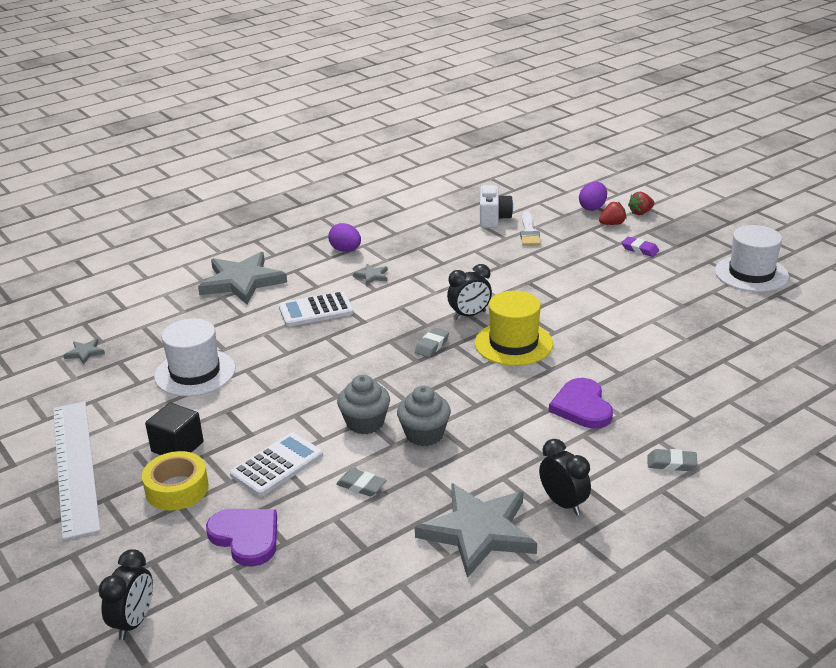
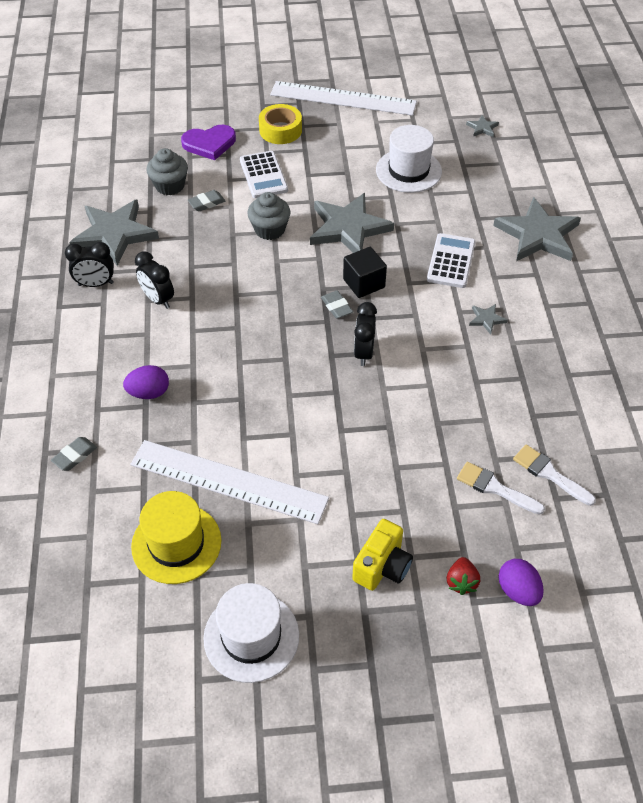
camera: 120 degrees right, 20 degrees up
(134, 622) = (186, 91): black clock -> black clock (158, 299)
(177, 447) = (324, 141): black cube -> black cube (364, 283)
(319, 377) = (348, 228): none -> grey star
(345, 250) = (554, 322): purple egg -> purple egg (149, 393)
(424, 434) = (229, 252): grey cupcake -> grey cupcake (170, 186)
(493, 219) = (549, 474): white camera -> white brush
(513, 343) = (295, 358): yellow hat -> yellow hat (176, 543)
(582, 407) = (176, 352): purple heart -> none
(640, 213) = (471, 635): red strawberry -> none
(640, 249) = (382, 566): purple eraser -> yellow camera
(664, 326) = (228, 481): none -> white ruler
(671, 463) = (71, 362): grey eraser -> grey eraser (75, 456)

